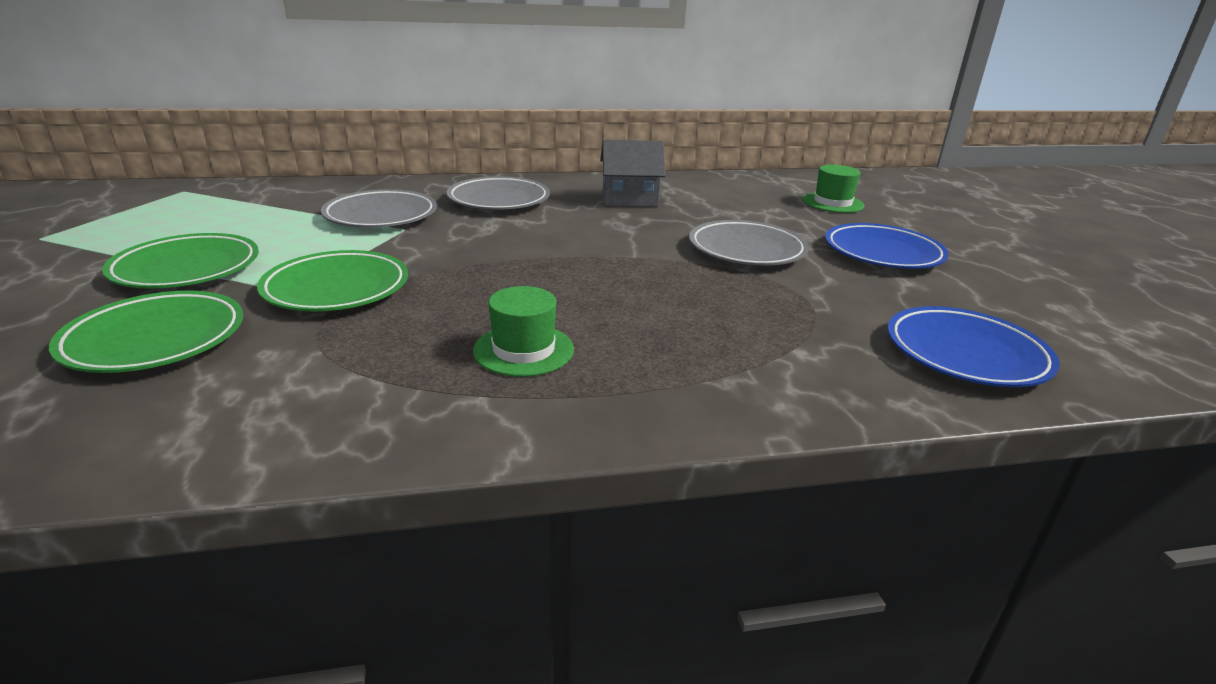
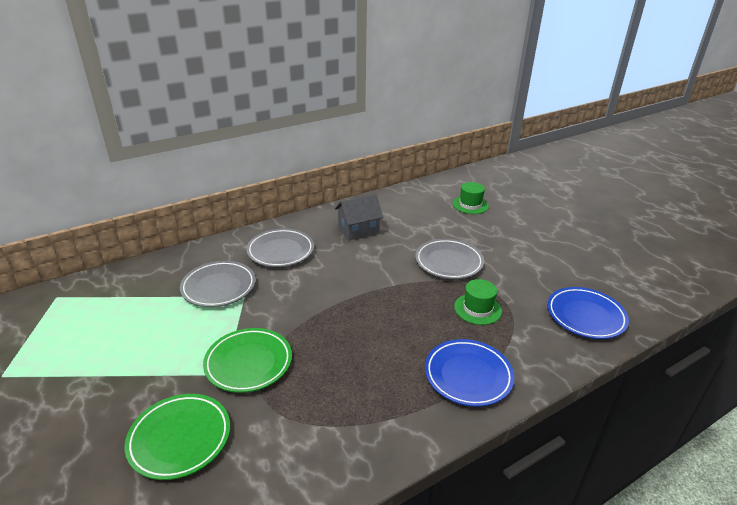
camera: 20 degrees left, 5 degrees up
(186, 268) = (138, 374): green plate -> none
(523, 350) = (387, 379): green hat -> green hat (477, 309)
(883, 253) = (516, 246): blue plate -> blue plate (468, 375)

